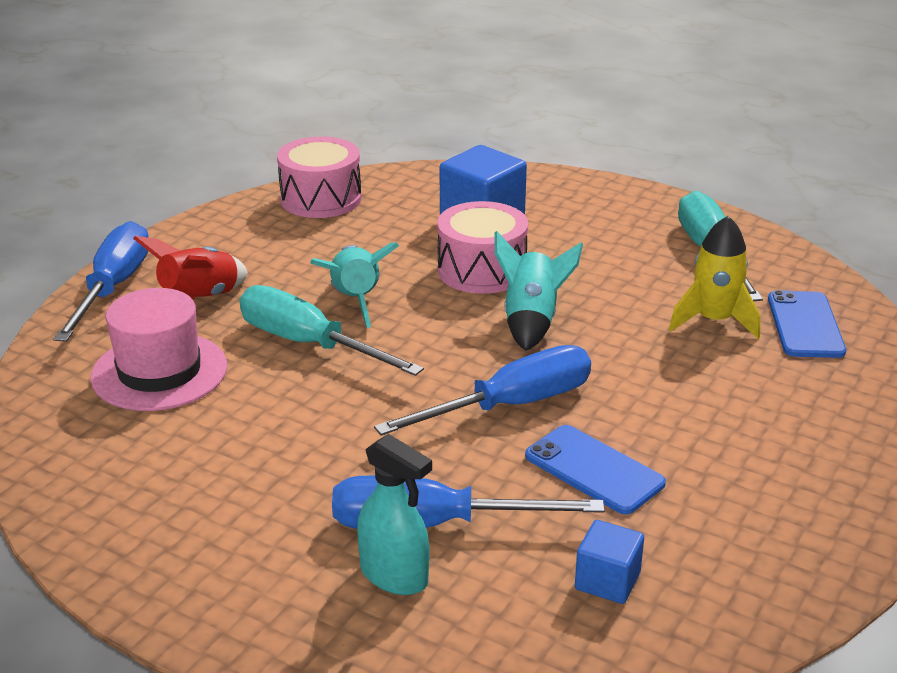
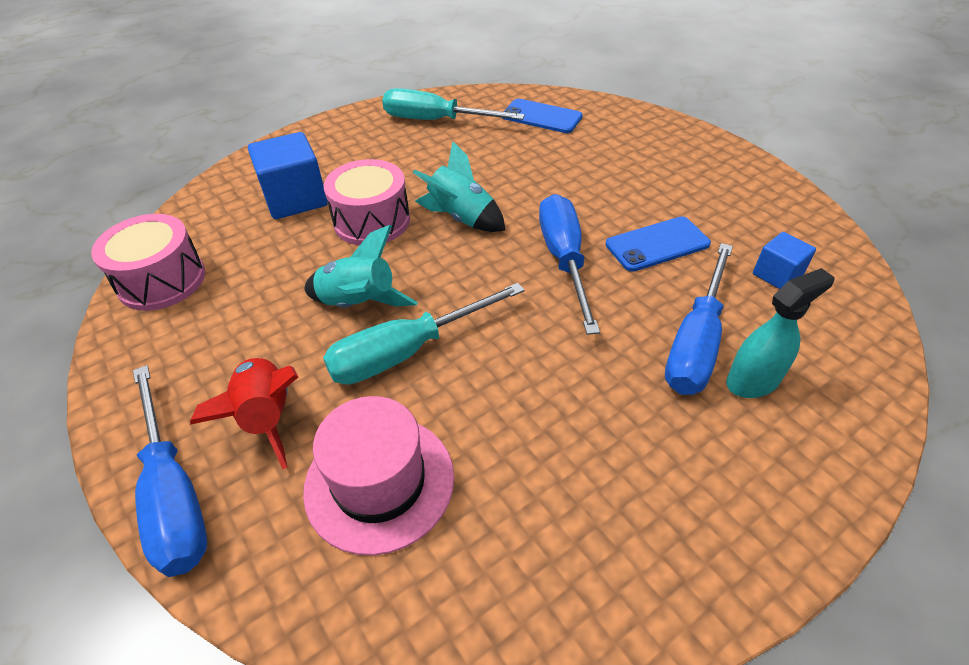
camera: 65 degrees left, 15 degrees up
(113, 288) = (174, 494): blue screwdriver -> blue screwdriver turned 150 degrees counterclockwise
(713, 321) = (515, 145): yellow rocket -> none

